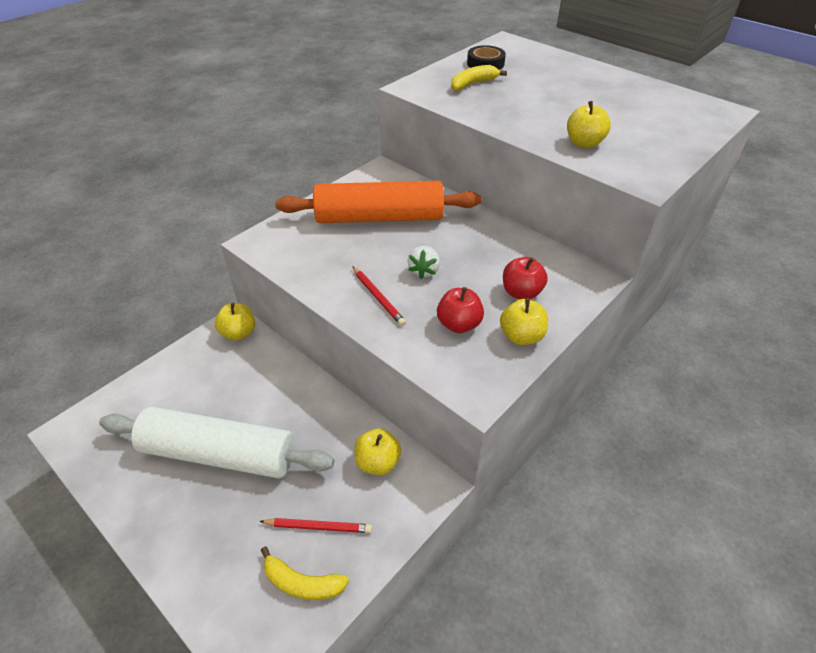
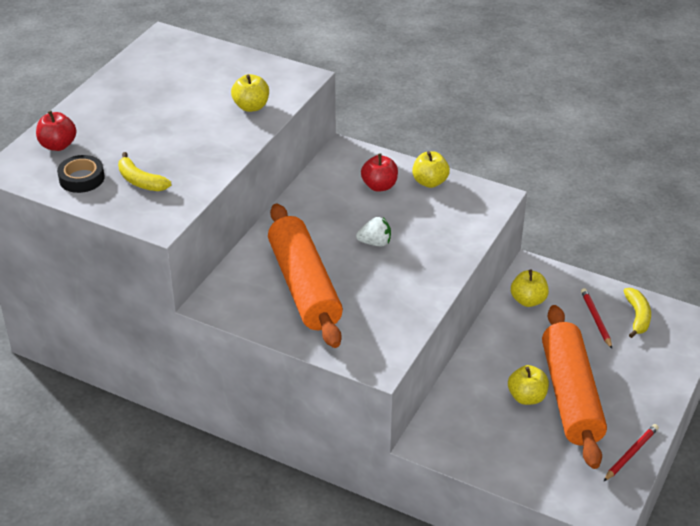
camera: 105 degrees left, 5 degrees down
(219, 453) = (570, 395): white rolling pin -> orange rolling pin
(238, 333) = (434, 433): yellow apple -> yellow apple (526, 397)
(378, 297) = (421, 263): red pencil -> red pencil (631, 454)
(459, 324) = (432, 214): red apple -> red apple (58, 145)

